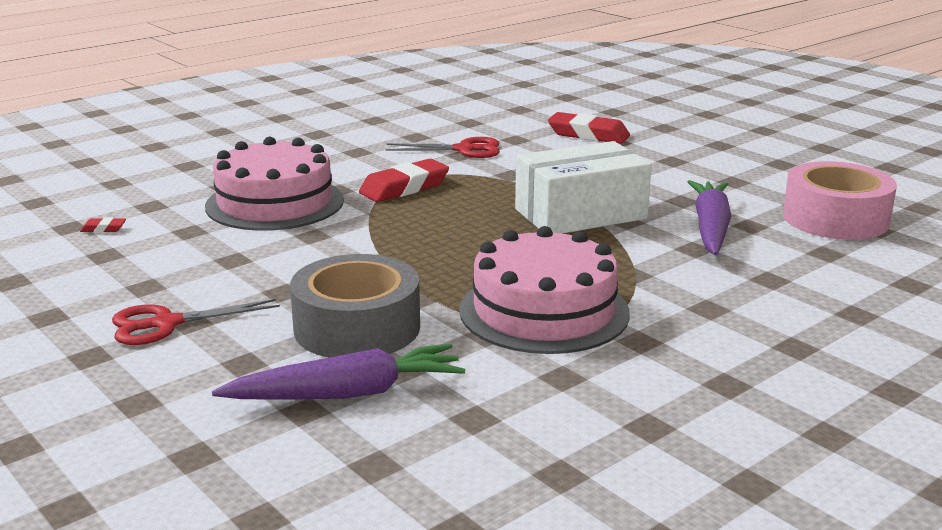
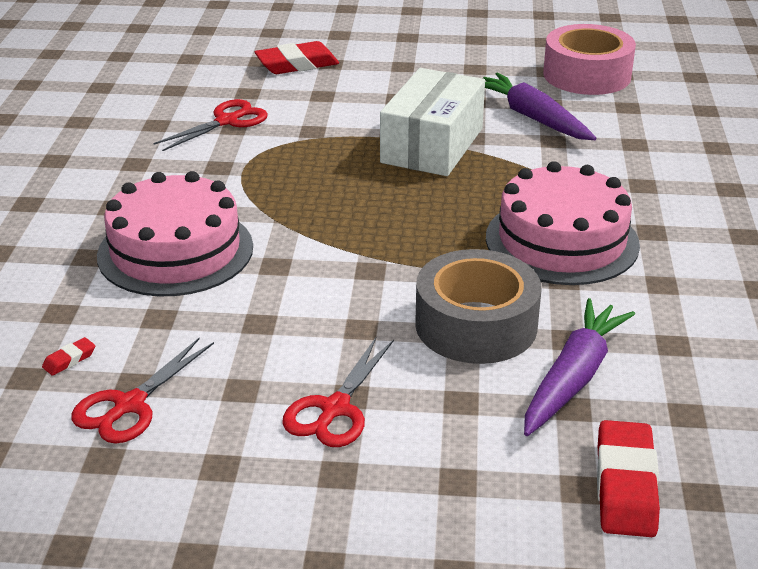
camera: 45 degrees left, 10 degrees up
(79, 264) = (129, 405): none -> red scissors
(404, 188) = (255, 182): red eraser -> red eraser (625, 486)

